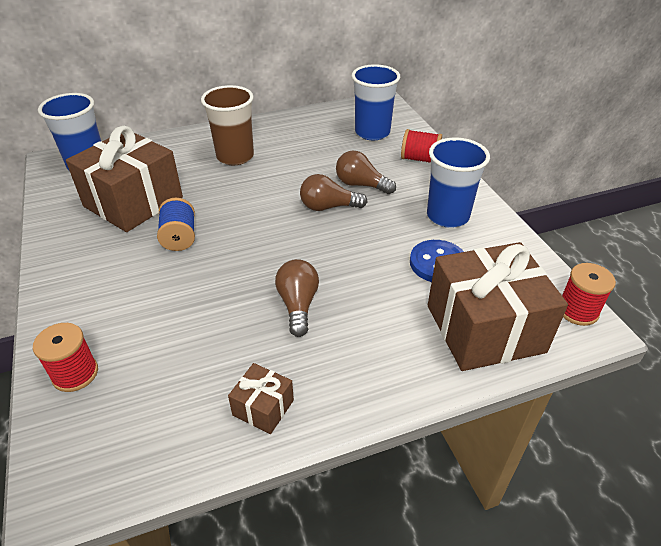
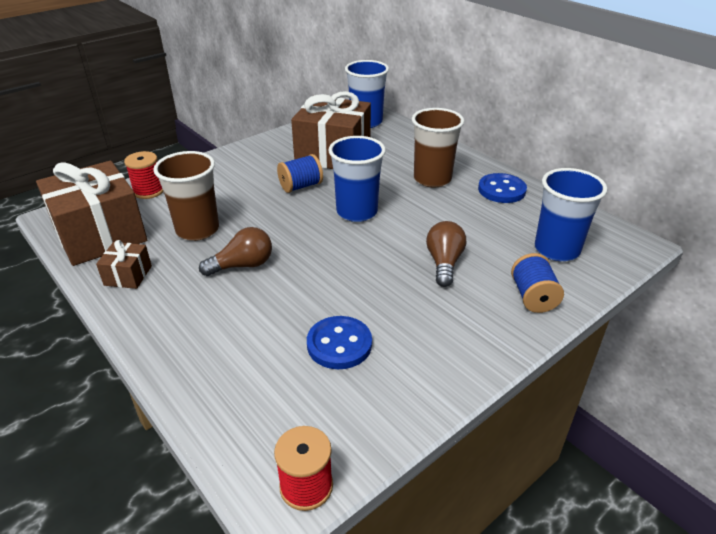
camera: 70 degrees right, 5 degrees down
(207, 333) = (197, 230): none -> brown cup
(280, 130) = (501, 190): none -> blue button
(328, 207) = (390, 250): brown light bulb -> none
(420, 159) = (533, 297): red spool -> blue spool
(447, 216) = (430, 339): blue cup -> blue cup (357, 212)
(484, 328) = (249, 397): brown gift -> brown gift (100, 235)

